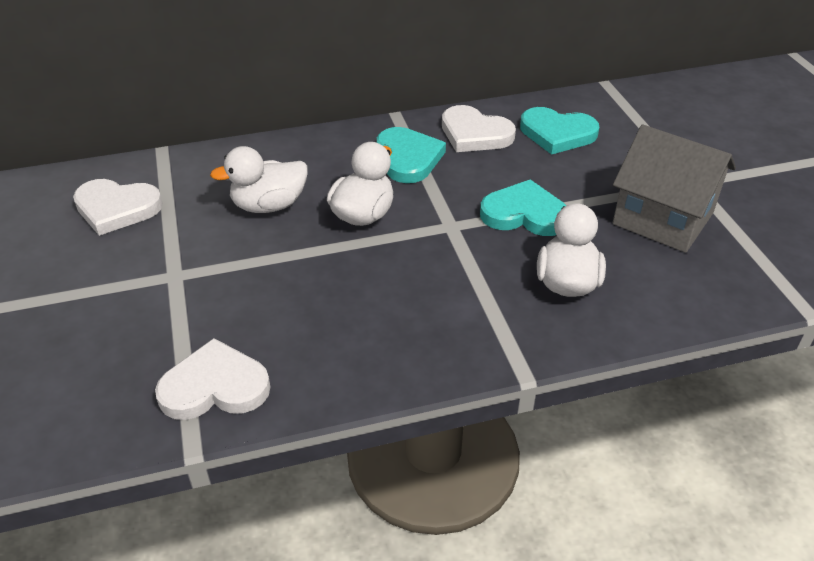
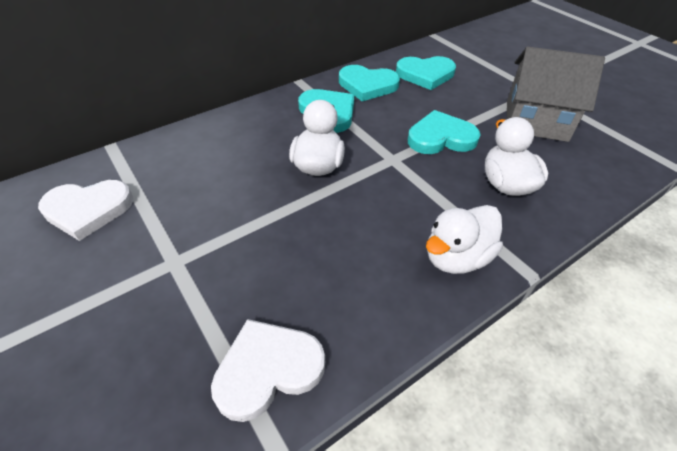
camera: 20 degrees left, 5 degrees up
(269, 205) = (233, 175): white duck -> white duck (456, 257)
(474, 134) = (367, 85): white heart -> turquoise heart

